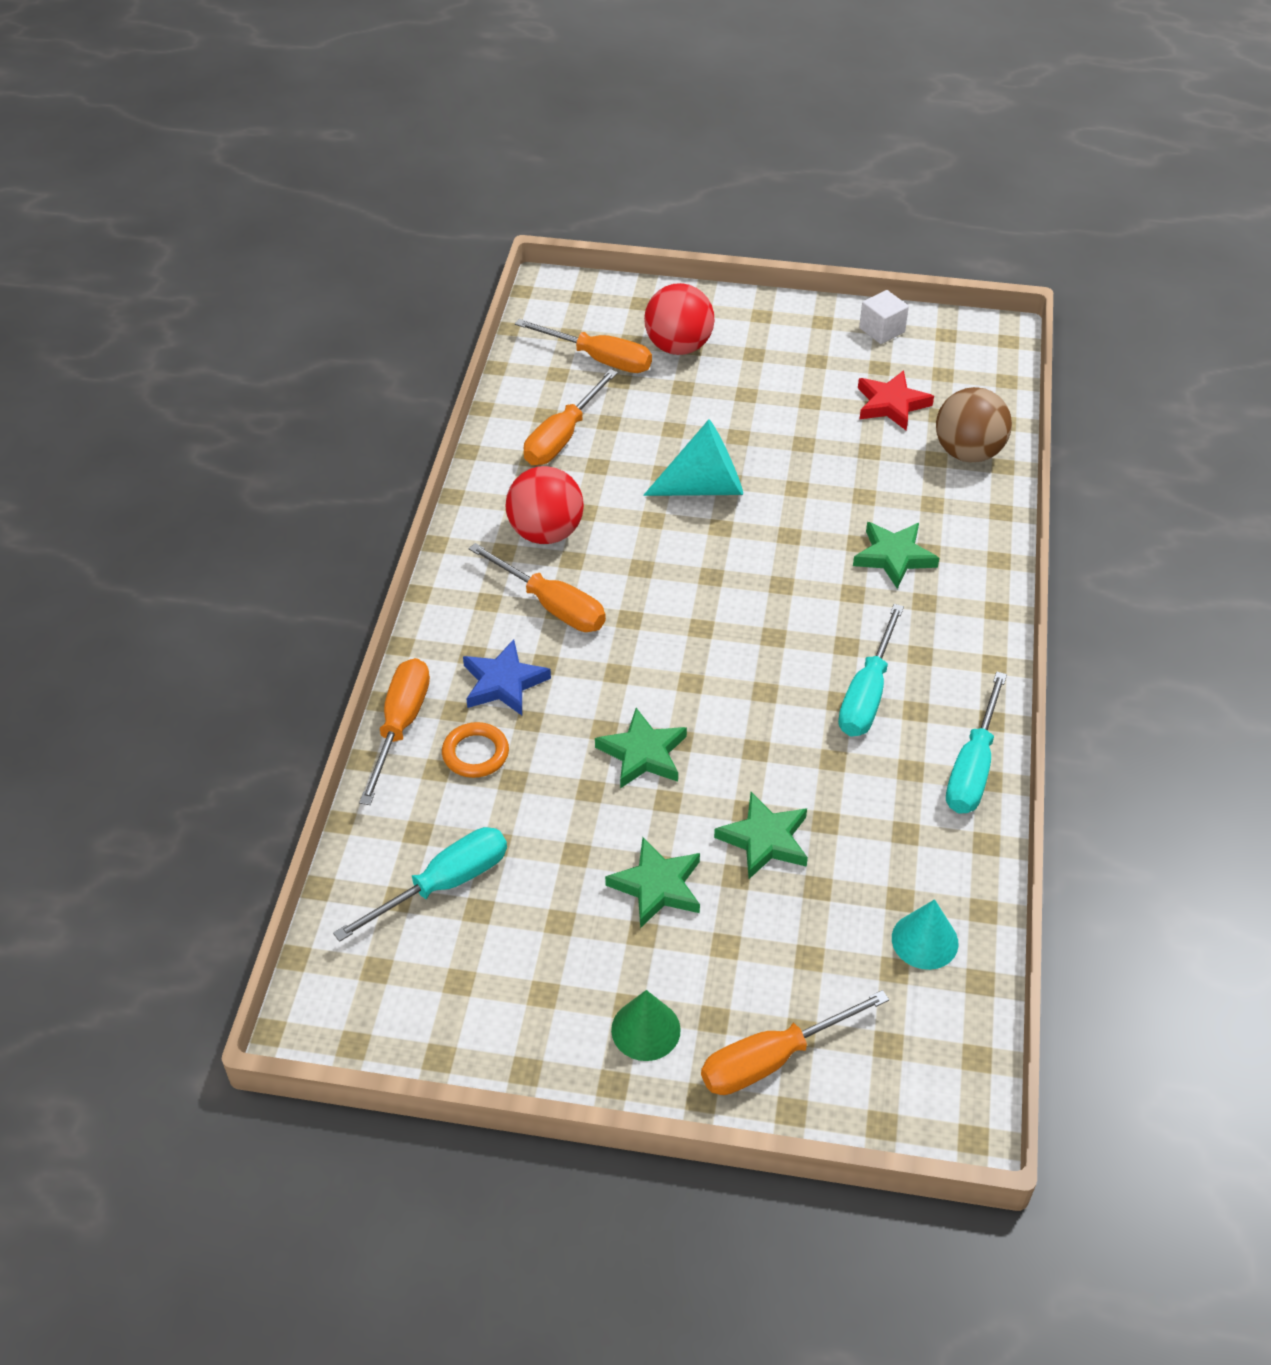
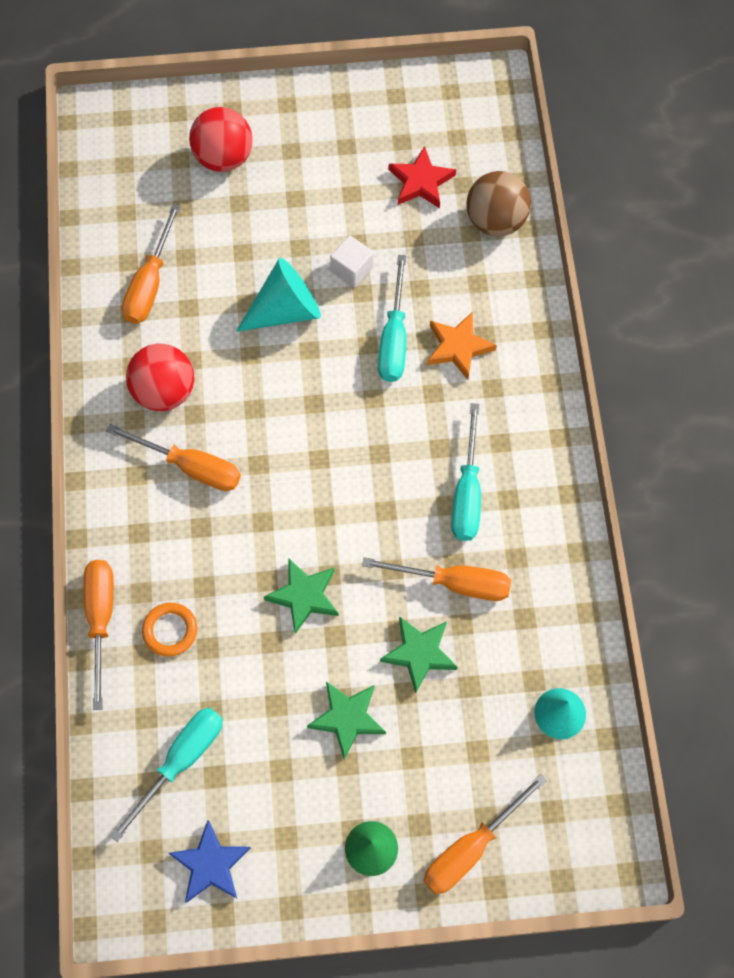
camera: 15 degrees left, 20 degrees up
(503, 683) = (173, 555): blue star -> blue star (210, 864)
(599, 359) = (158, 187): orange screwdriver -> orange screwdriver (454, 583)
(882, 330) = (394, 99): white cube -> white cube (352, 269)
(894, 557) = (458, 347): green star -> orange star
(973, 767) = (563, 543): turquoise screwdriver -> turquoise screwdriver (394, 338)

